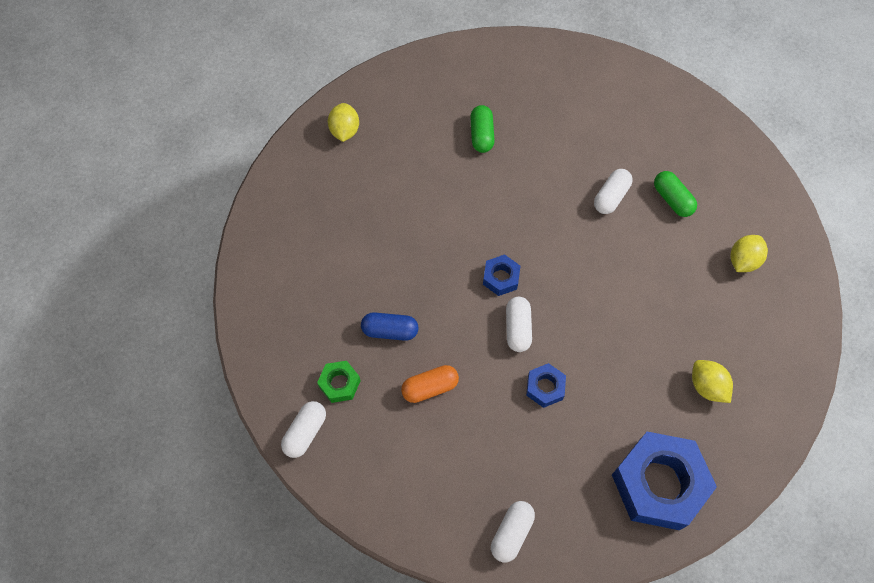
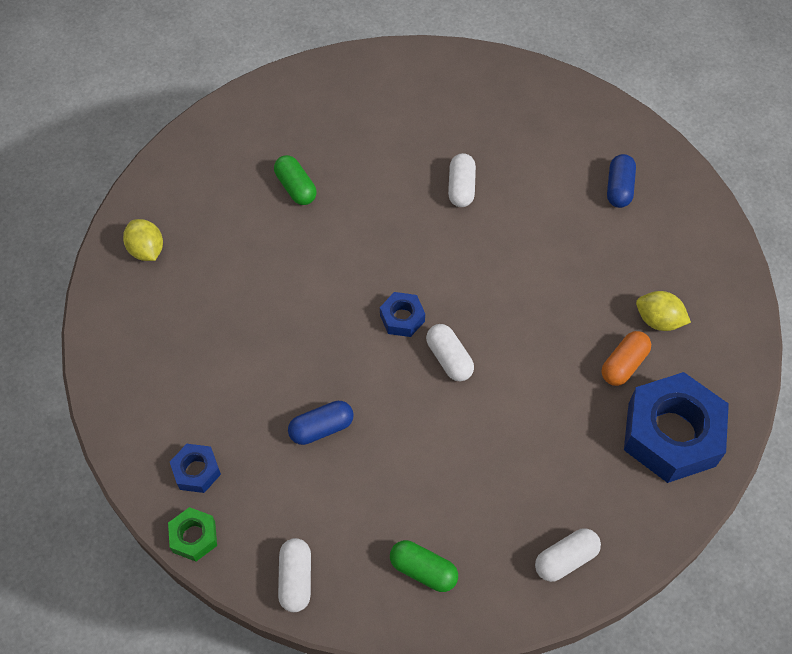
camera: 30 degrees left, 5 degrees down
(339, 384) = (301, 509): green nut -> green nut (194, 537)
(430, 387) = (397, 463): orange capsule -> orange capsule (623, 364)
(511, 533) = (565, 559): white capsule -> white capsule turned 60 degrees clockwise
(545, 387) = (510, 401): blue nut -> blue nut (196, 471)
(672, 199) = (520, 163): green capsule -> green capsule (423, 570)
(743, 261) = (619, 188): yellow lemon -> blue capsule

